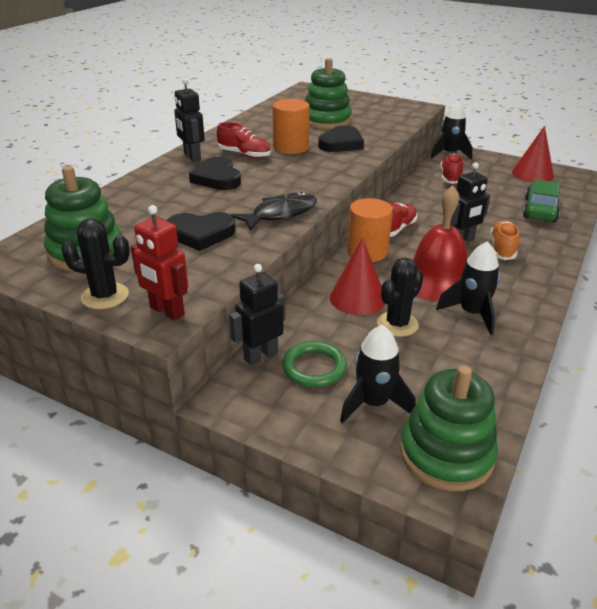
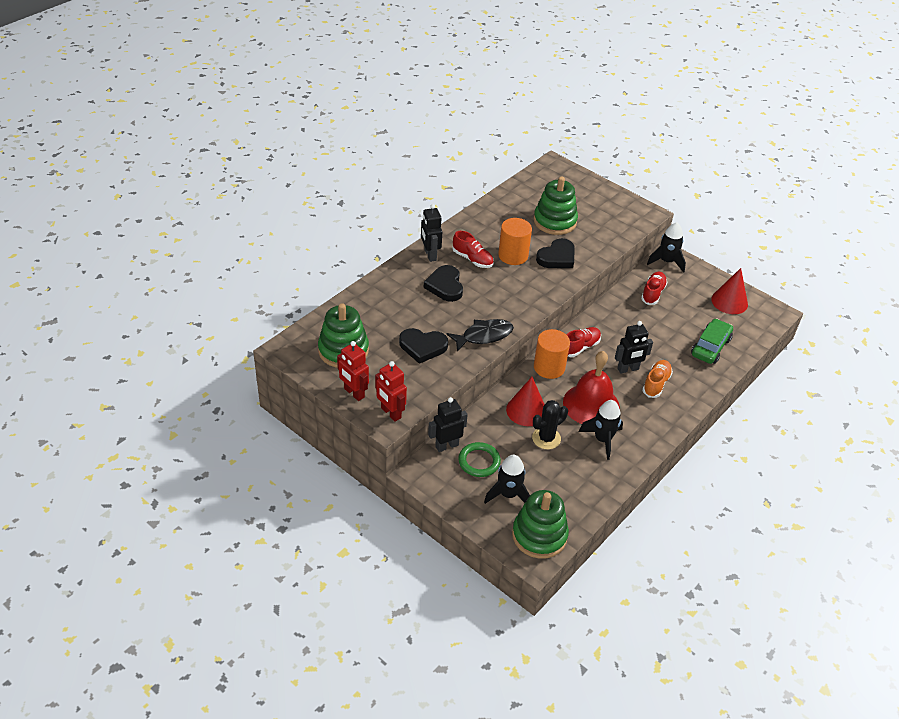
camera: 10 degrees right, 10 degrees up
(105, 296) = (354, 393): black cactus -> red robot

